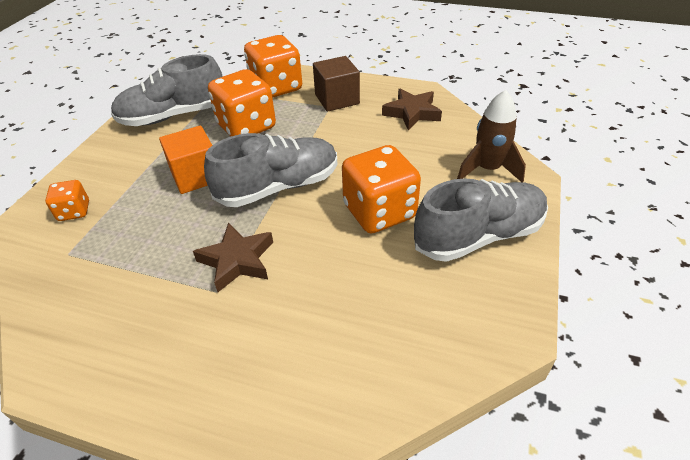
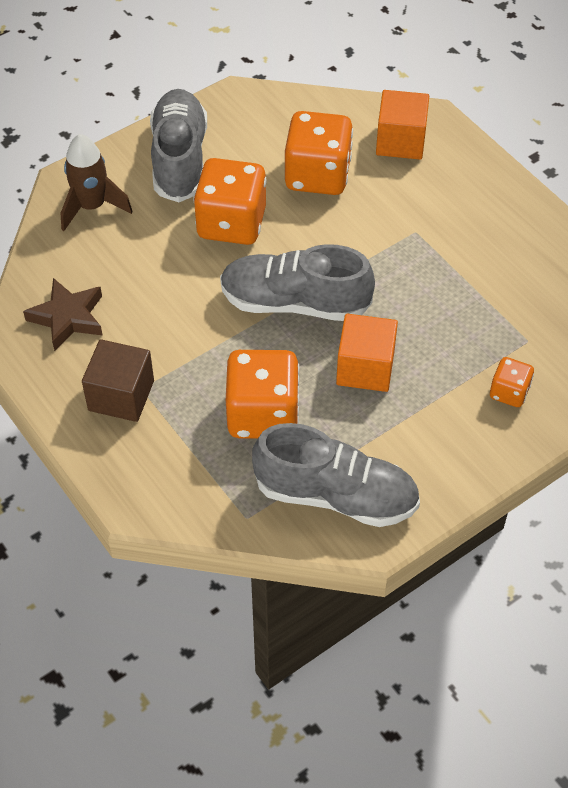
camera: 145 degrees left, 10 degrees up
(237, 260) = (384, 248): brown star -> none
(276, 87) = (170, 471): orange dice -> orange dice (317, 175)
(299, 386) = (400, 141): none -> orange cube
(479, 236) = (179, 159): grey shoe -> grey shoe turned 75 degrees clockwise

